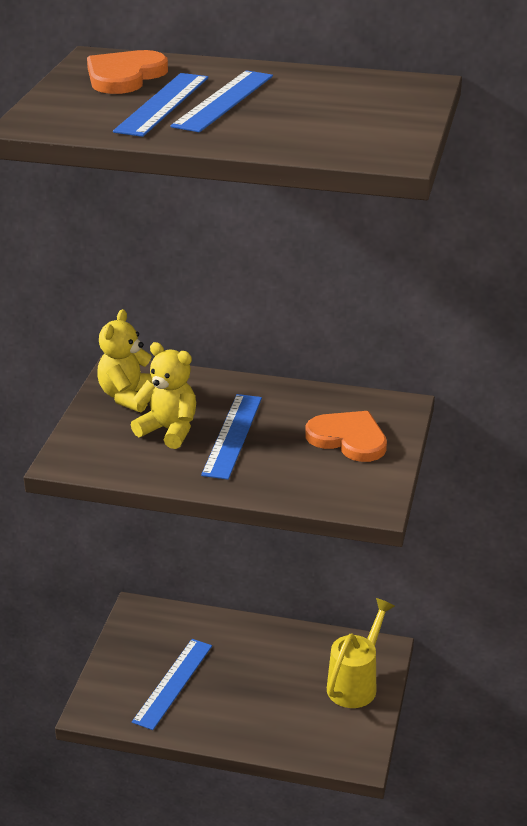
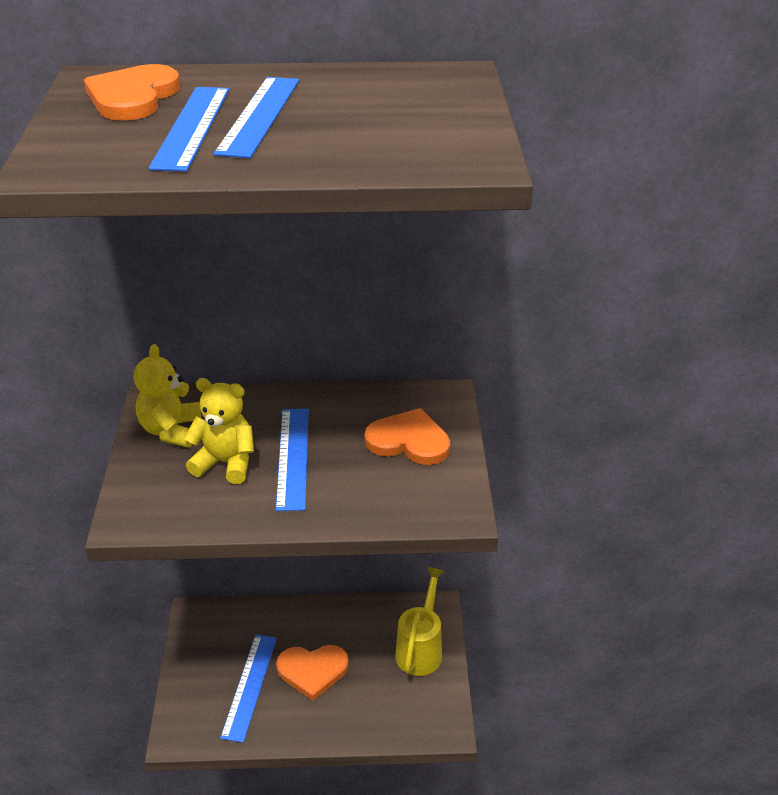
camera: 15 degrees left, 5 degrees up
(239, 682) = (312, 670): none -> orange heart

